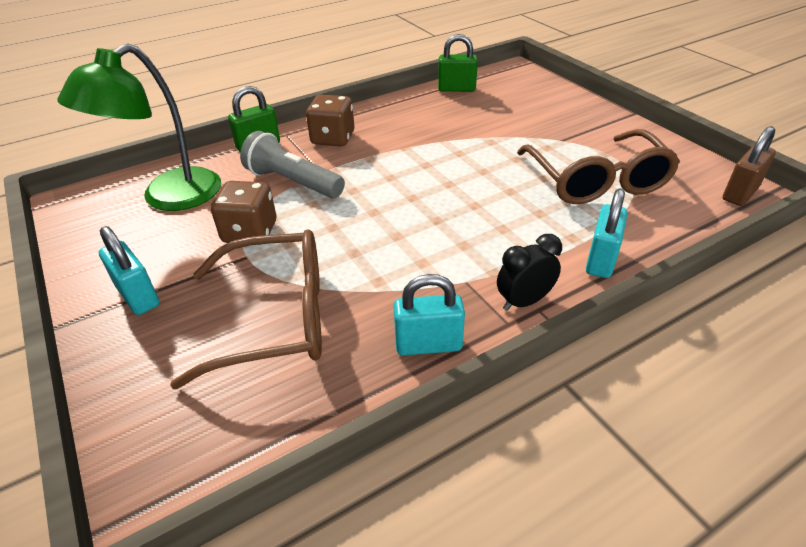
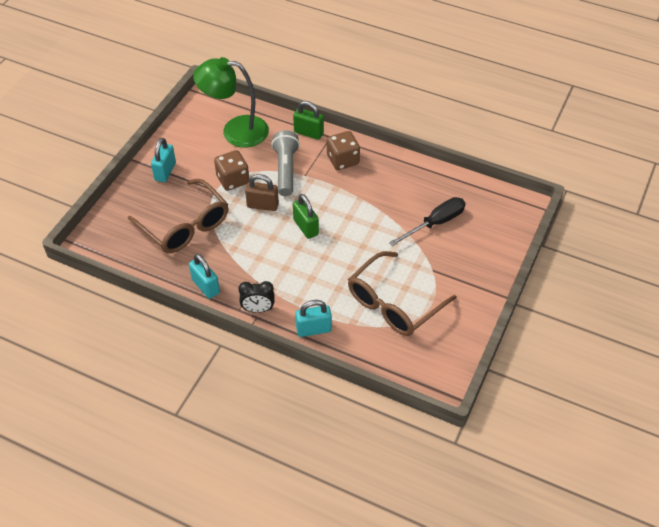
camera: 55 degrees right, 10 degrees up
(456, 89) = (459, 186): green padlock -> green padlock (306, 227)
(494, 116) = (435, 223): none -> black screwdriver
(524, 301) = (258, 309): black clock -> black clock turned 150 degrees clockwise
(740, 193) = (435, 379): brown padlock -> brown padlock (262, 205)

